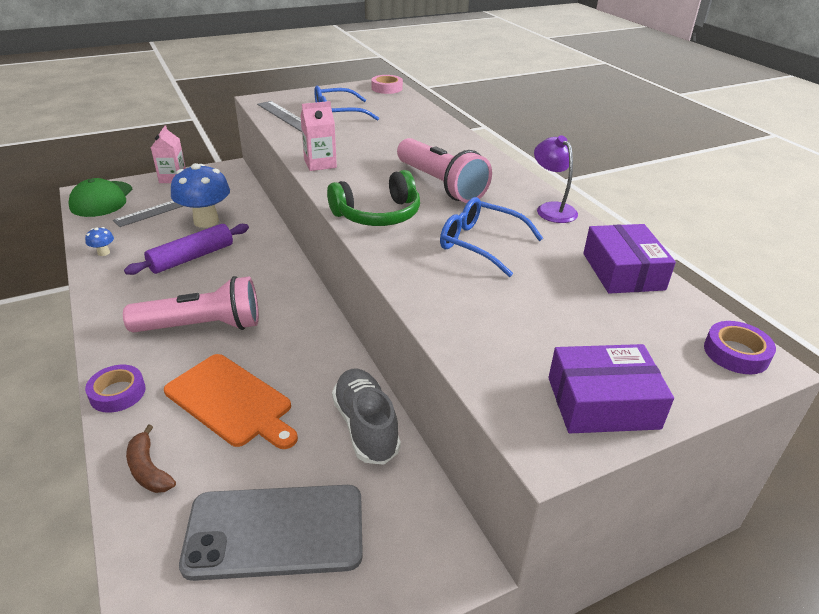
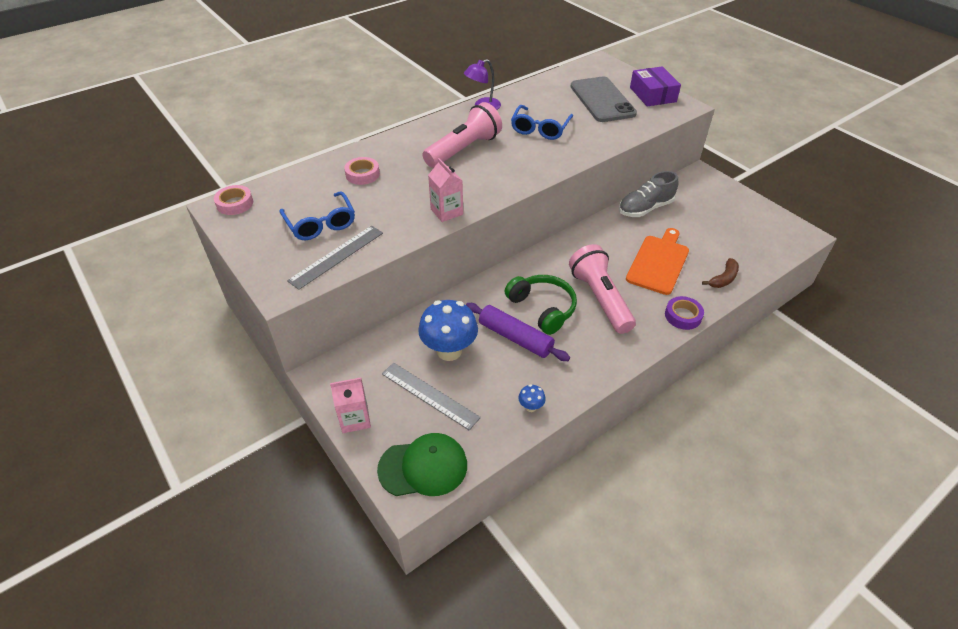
camera: 100 degrees left, 10 degrees up
(275, 531) = (724, 224): grey phone -> grey phone (602, 100)
(378, 215) = (522, 170): green headphones -> green headphones (543, 308)
(409, 132) = (362, 174): none -> pink tape
(623, 271) = (545, 87): purple box -> none
(736, 353) = (598, 65): purple tape -> none

